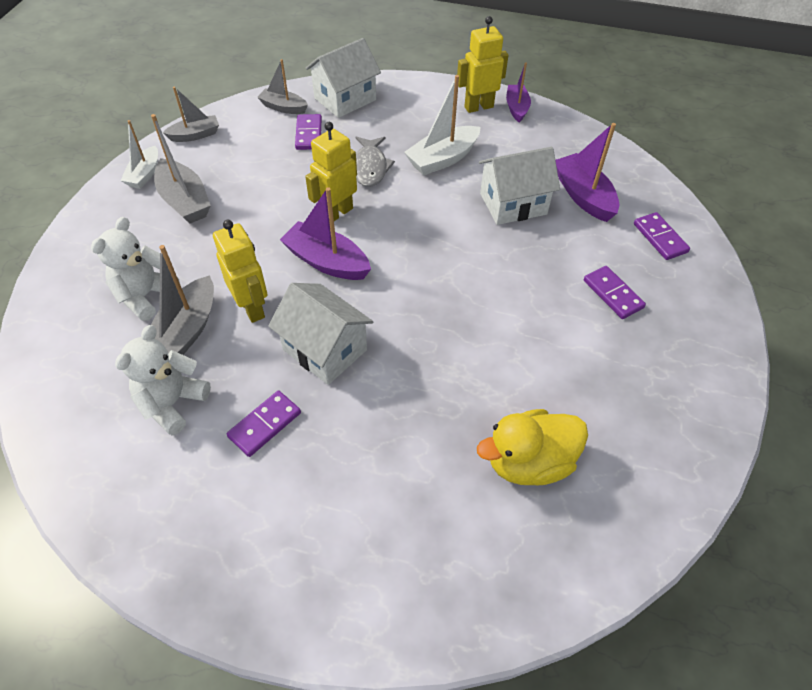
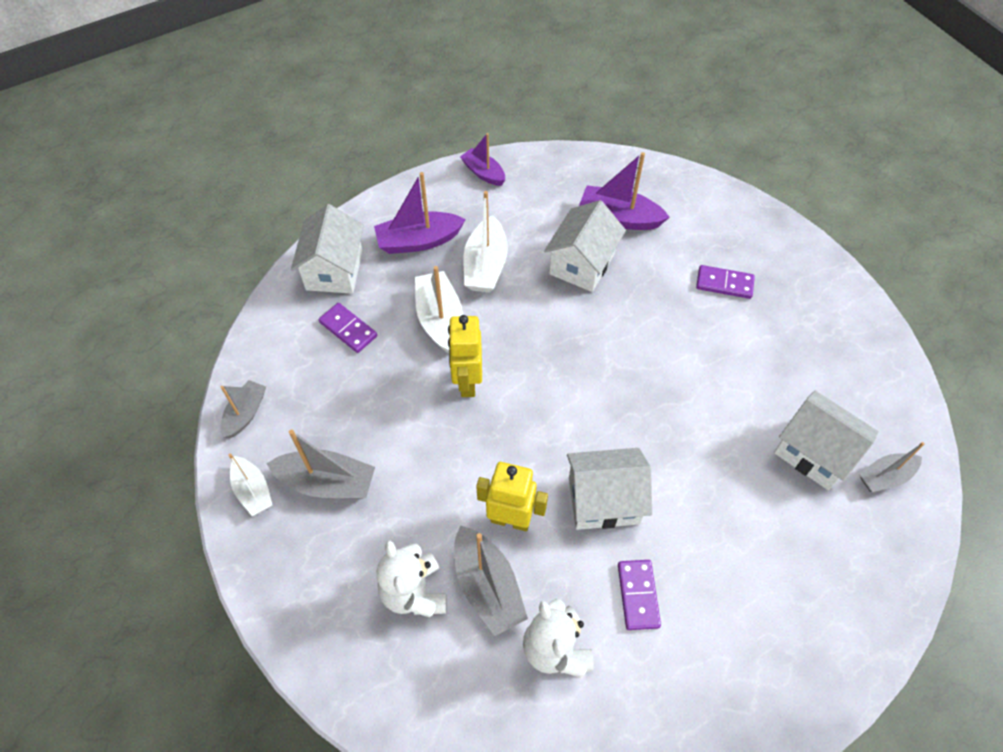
camera: 45 degrees left, 5 degrees up
(283, 107) = (290, 321): grey boat -> grey boat (885, 476)
(327, 262) = (514, 430): purple boat -> purple boat (419, 241)
(370, 167) = (440, 319): grey fish -> white boat
(478, 107) = (453, 194): yellow robot -> none
(529, 462) = (814, 452): yellow duck -> white house
(660, 238) = (703, 213): purple domino -> none

